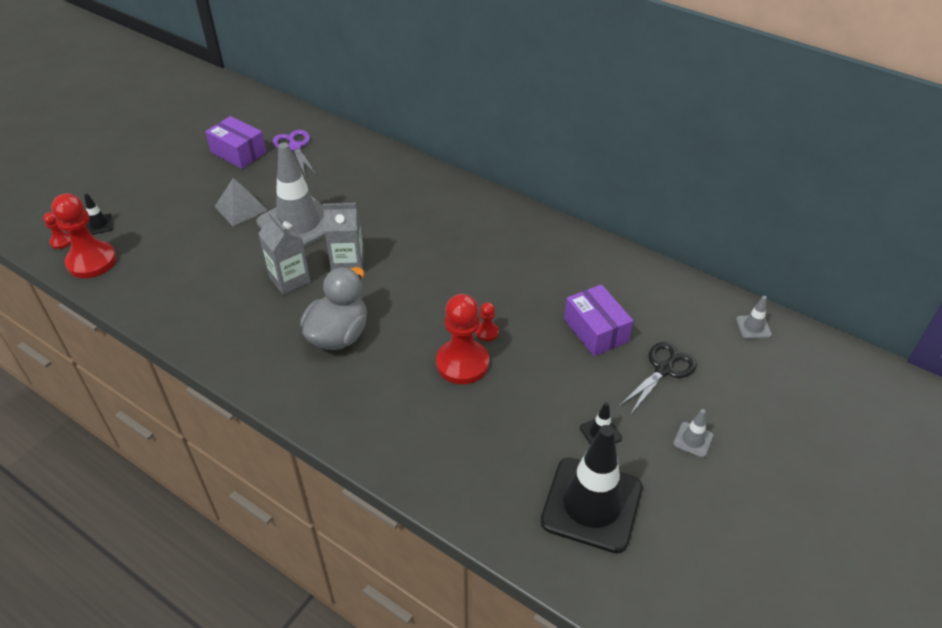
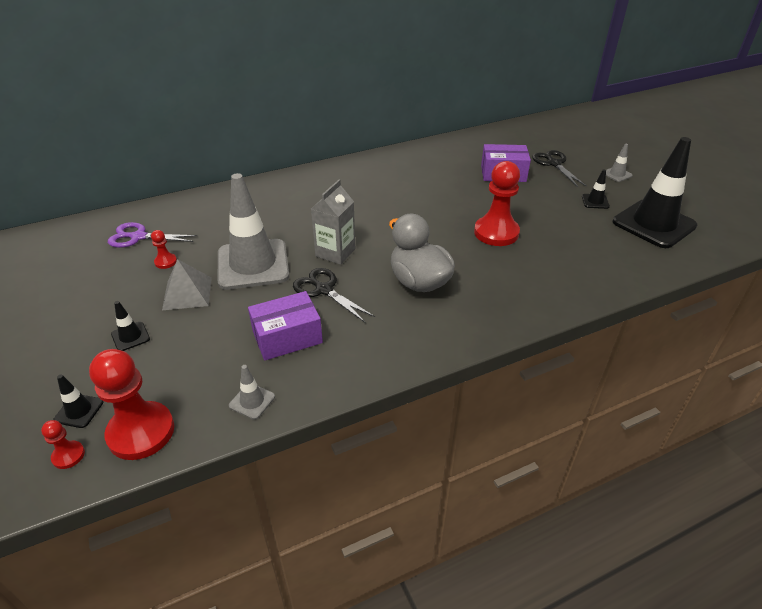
camera: 60 degrees left, 5 degrees down
(178, 207) = (130, 336): none -> black traffic cone
(238, 152) = (97, 272): purple box -> purple box (287, 337)
(289, 280) = (324, 290): grey carton -> black scissors
(487, 332) = (472, 213): red pawn -> red pawn (165, 262)
(753, 327) = (538, 127): grey traffic cone -> grey traffic cone (252, 401)

